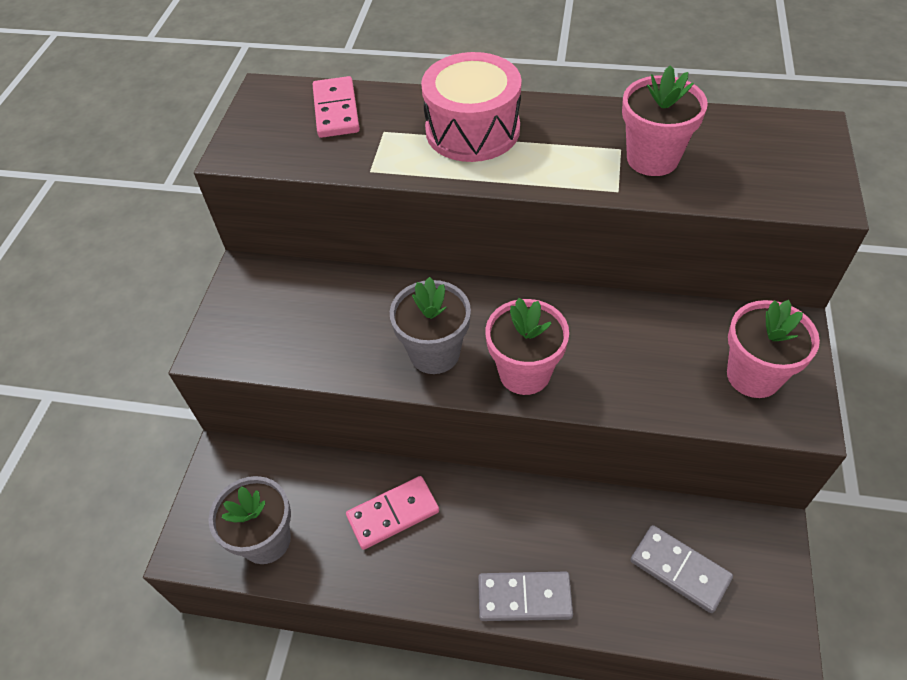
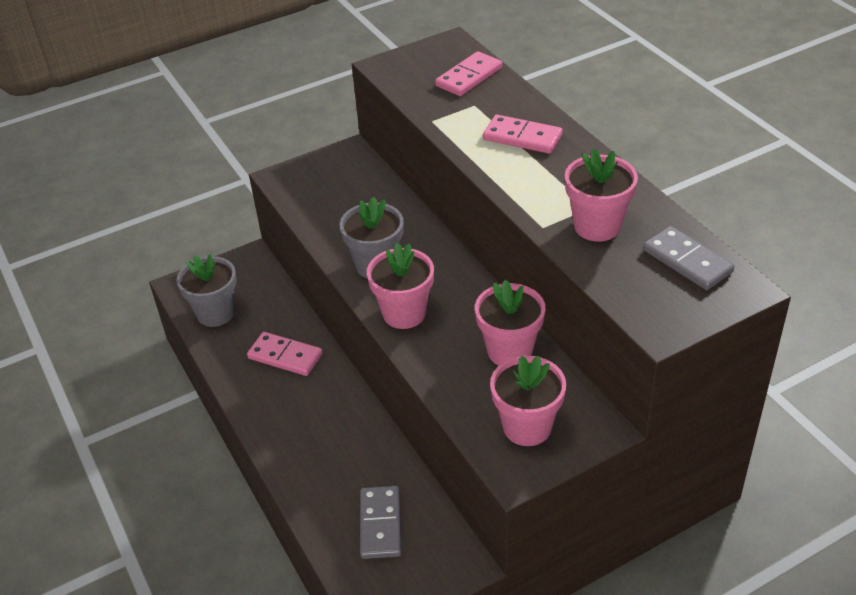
camera: 50 degrees right, 10 degrees down
(472, 130) = (522, 137): pink drum -> pink domino
(524, 597) = (285, 453): grey domino -> grey domino (687, 261)
(647, 328) = (509, 351): none -> pink flower pot

